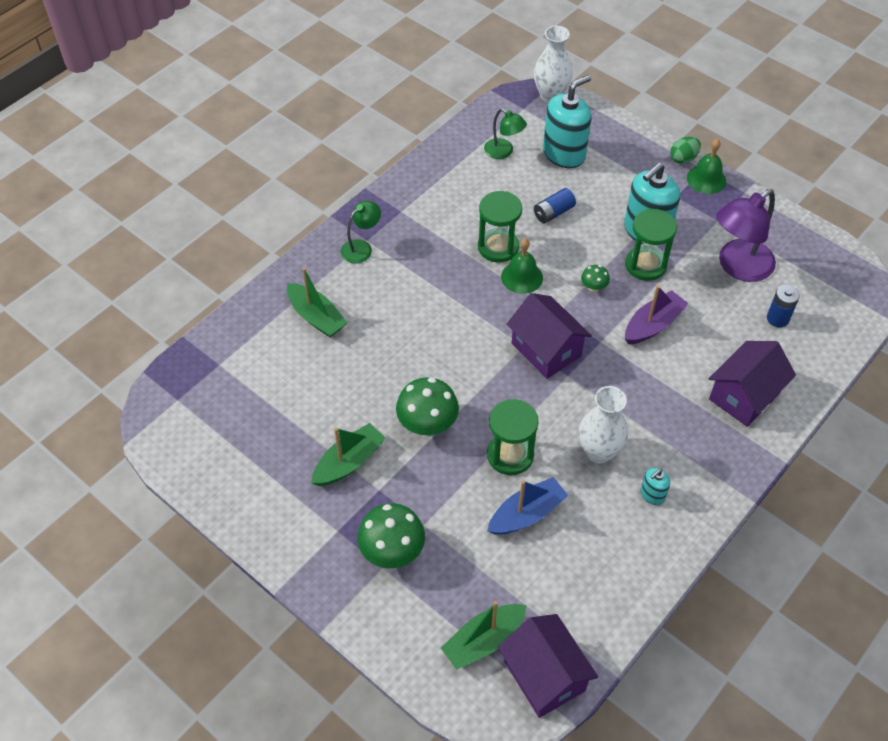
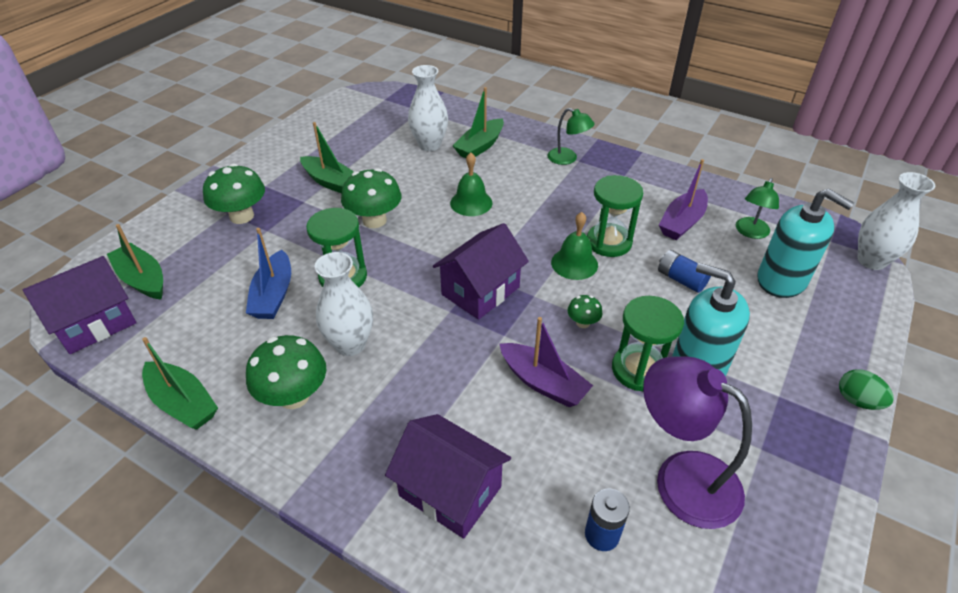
camera: 80 degrees right, 10 degrees down
(299, 363) = (429, 145): none -> white vase
(481, 191) = (682, 222): none -> purple boat
(526, 514) = (274, 295): blue boat -> blue boat turned 45 degrees clockwise
(652, 494) = (294, 396): turquoise soap dispenser -> green mushroom
(653, 580) = (183, 403): none -> green boat
(706, 179) = (835, 431): green bell -> green bell (471, 203)

